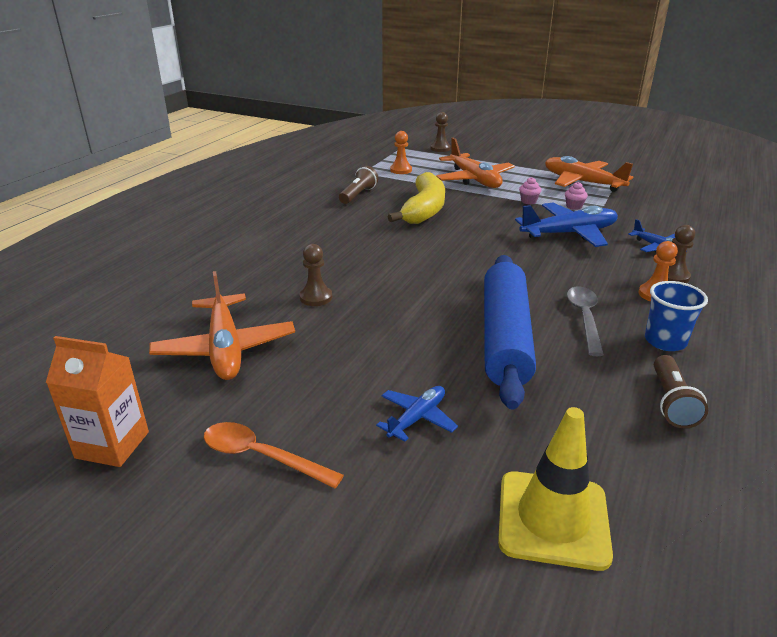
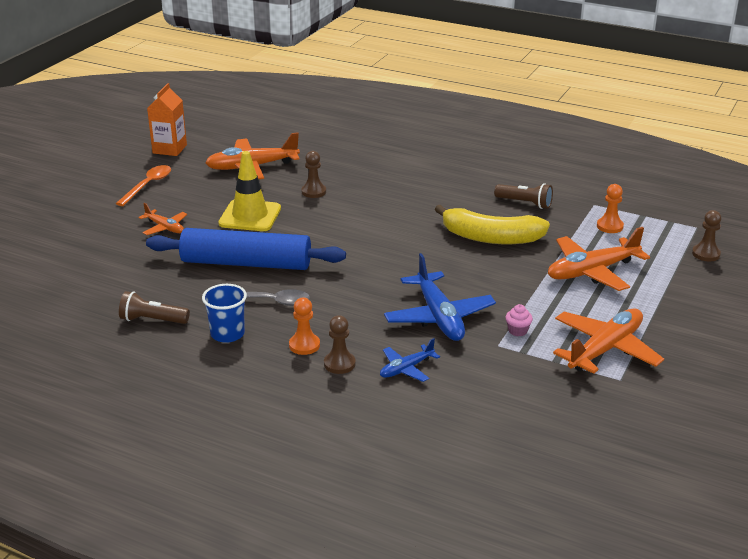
camera: 90 degrees right, 0 degrees up
(417, 418) = (165, 228): blue plane -> orange plane
(528, 201) = (528, 302): pink cupcake -> none
(553, 519) = (72, 263): yellow traffic cone -> yellow traffic cone (250, 216)

